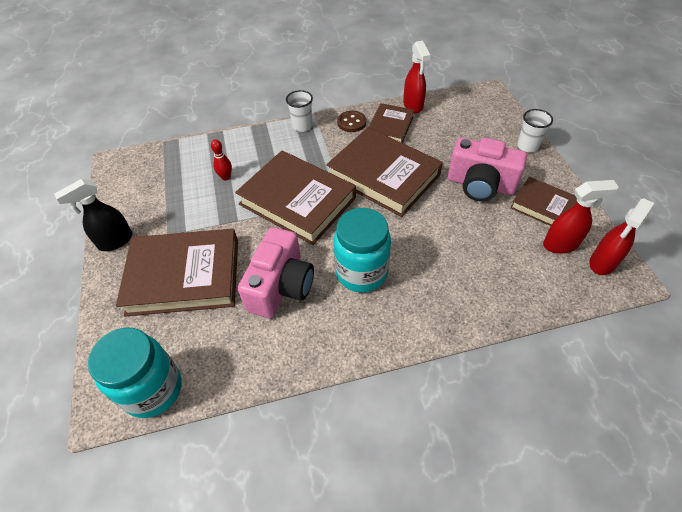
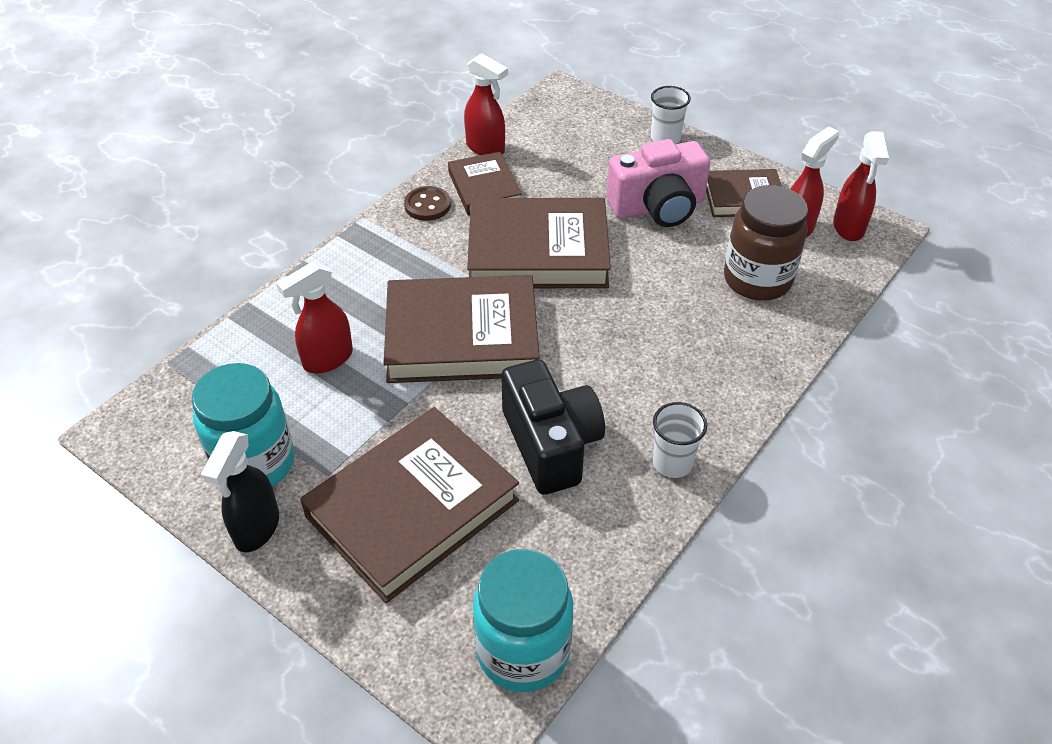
camera: 40 degrees left, 5 degrees down
(226, 177) = (327, 359): red bowling pin -> red spray bottle
(281, 286) = (551, 444): pink camera -> black camera
(302, 126) = (363, 241): white cup -> white cup (672, 463)
(361, 272) = (626, 374): turquoise jar -> turquoise jar (255, 463)
(500, 262) = (757, 280): none -> brown jar

